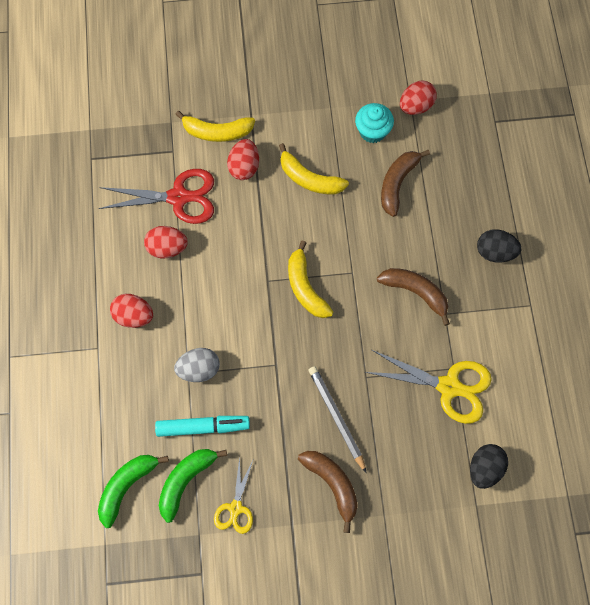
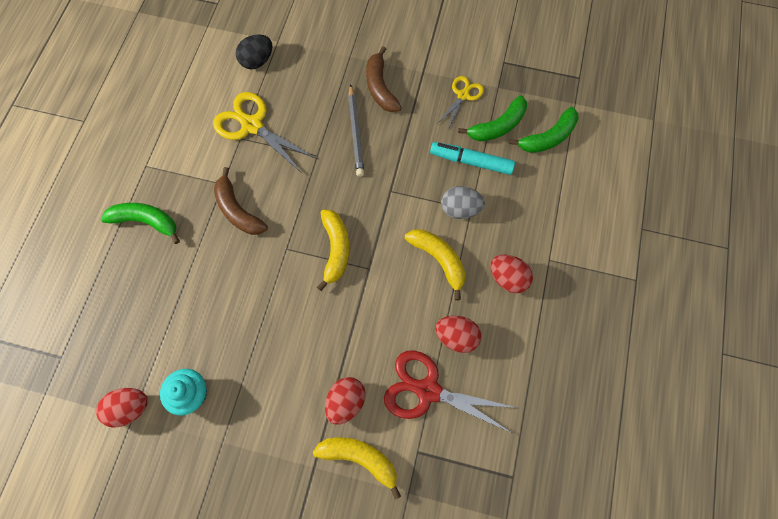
camera: 160 degrees left, 0 degrees up
(309, 179) = (283, 361): yellow banana -> yellow banana (439, 260)
(397, 183) = (198, 323): brown banana -> none
(495, 252) = (146, 221): black egg -> green banana

